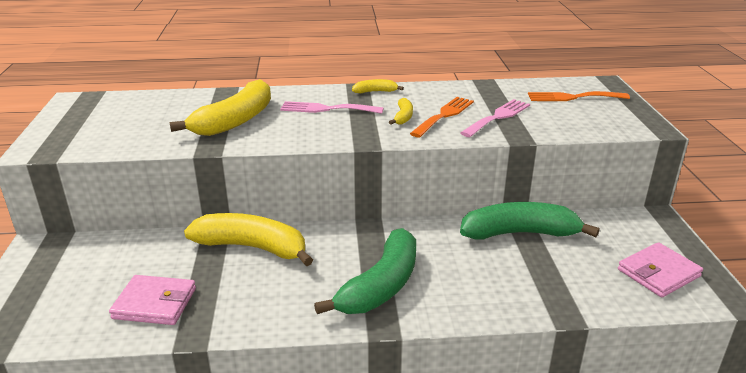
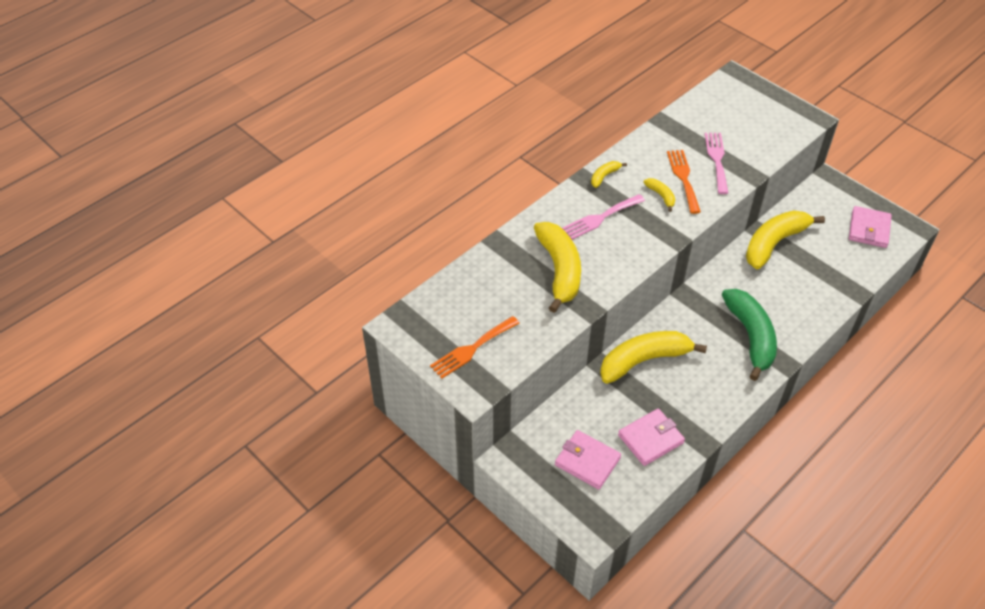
camera: 40 degrees left, 20 degrees up
(80, 285) = (587, 461): none -> pink wallet
(520, 233) = (774, 243): green banana -> yellow banana
(573, 97) = (735, 107): orange fork -> orange fork (472, 349)

